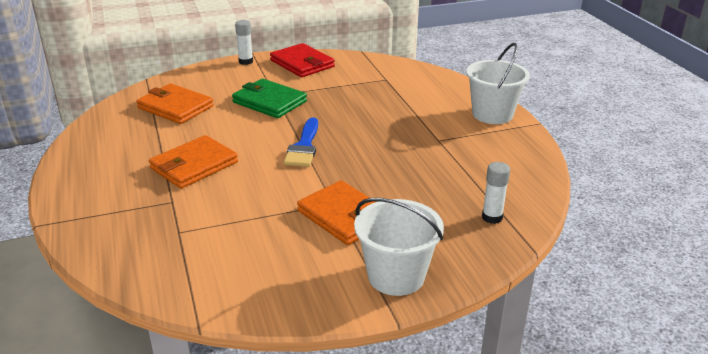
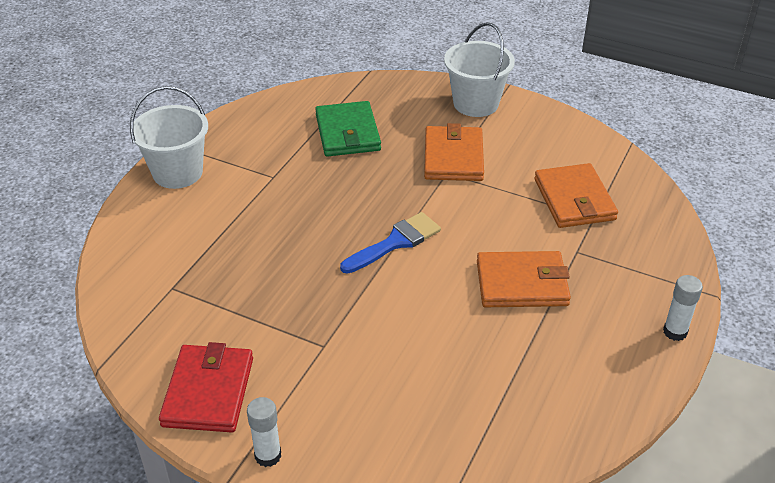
camera: 135 degrees left, 10 degrees up
(175, 107) = (461, 402): orange wallet -> orange wallet (574, 199)
(269, 102) = (345, 335): green wallet -> green wallet (347, 133)
(492, 217) = (356, 100): white glue stick -> white glue stick (675, 332)

